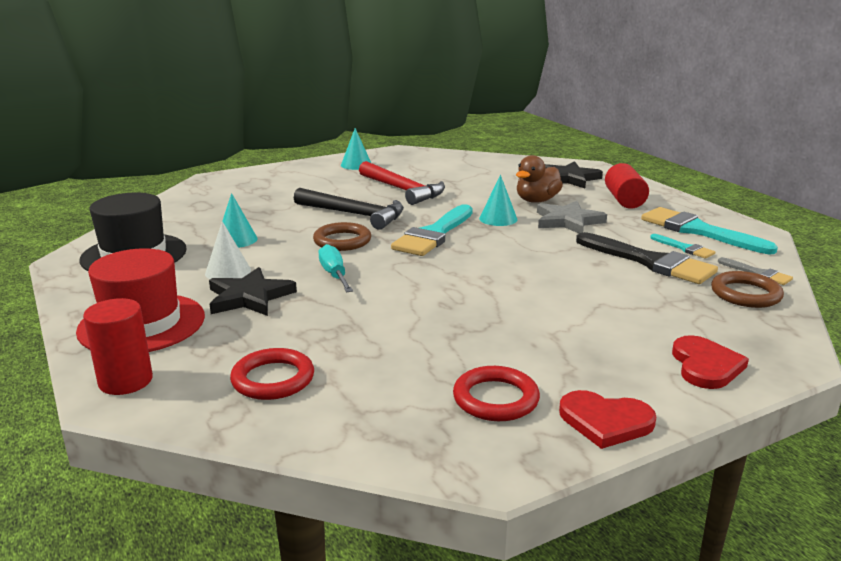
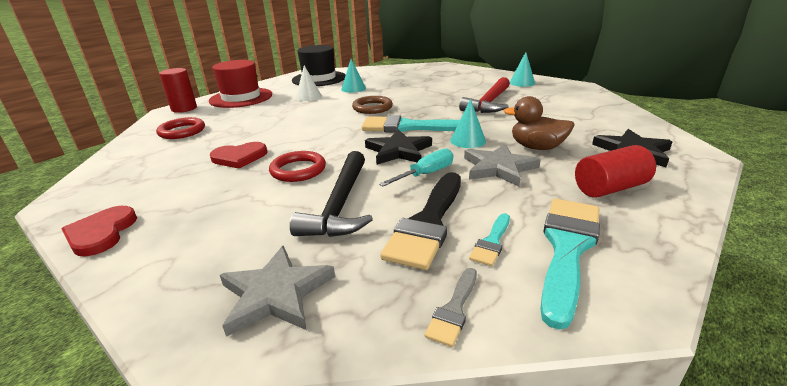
camera: 70 degrees right, 5 degrees up
(249, 297) = (277, 107): black star -> black star (398, 151)
(334, 275) = (317, 117): turquoise screwdriver -> turquoise screwdriver (426, 174)
(354, 214) = (422, 101): black hammer -> black hammer (340, 204)
(495, 399) = (146, 189): red ring -> red ring (298, 170)
(705, 365) = (184, 277): red heart -> red heart (239, 157)
(735, 327) = (276, 294): none -> grey star
(745, 294) = (375, 299): brown ring -> none

